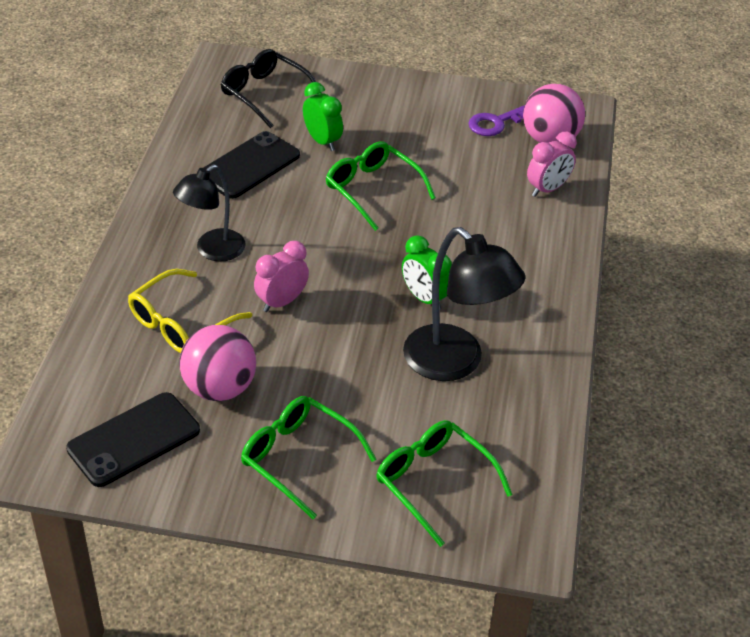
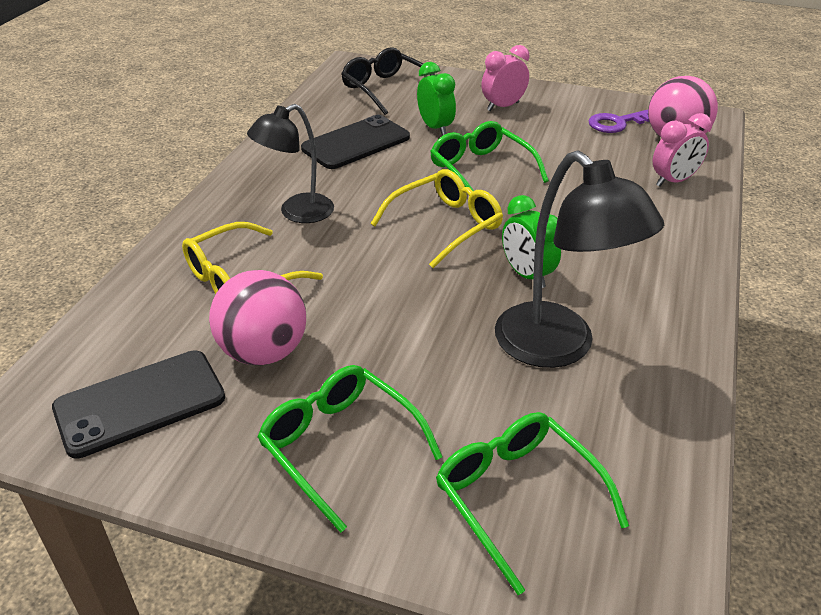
camera: 10 degrees right, 5 degrees down
(281, 302) = (360, 266): pink clock -> pink clock (503, 106)
(348, 254) = (445, 225): none -> yellow glasses

